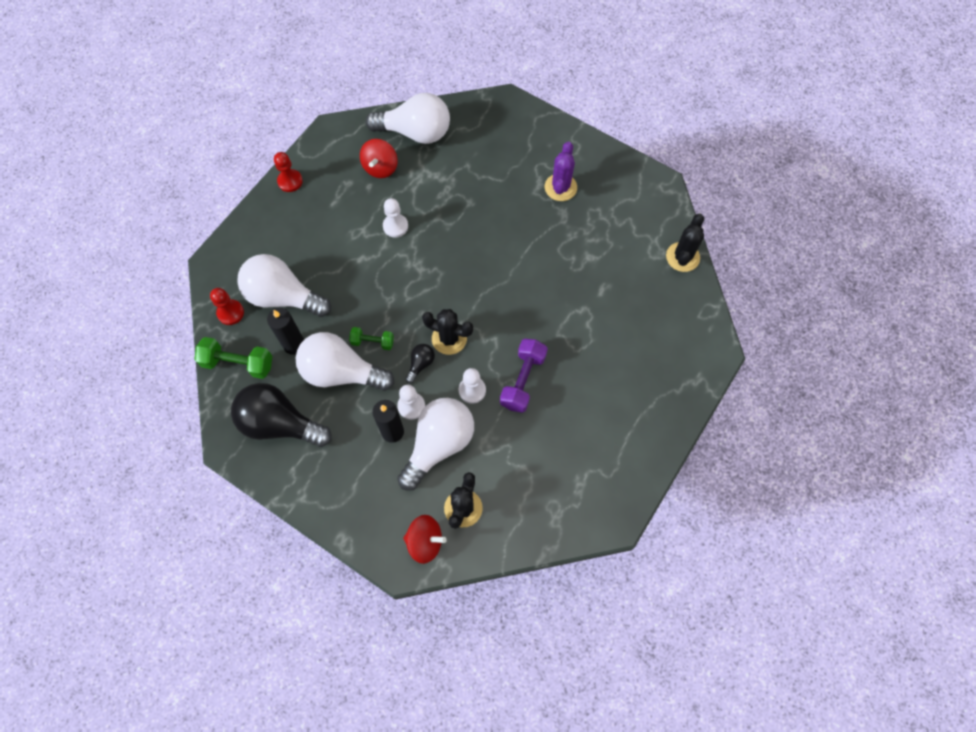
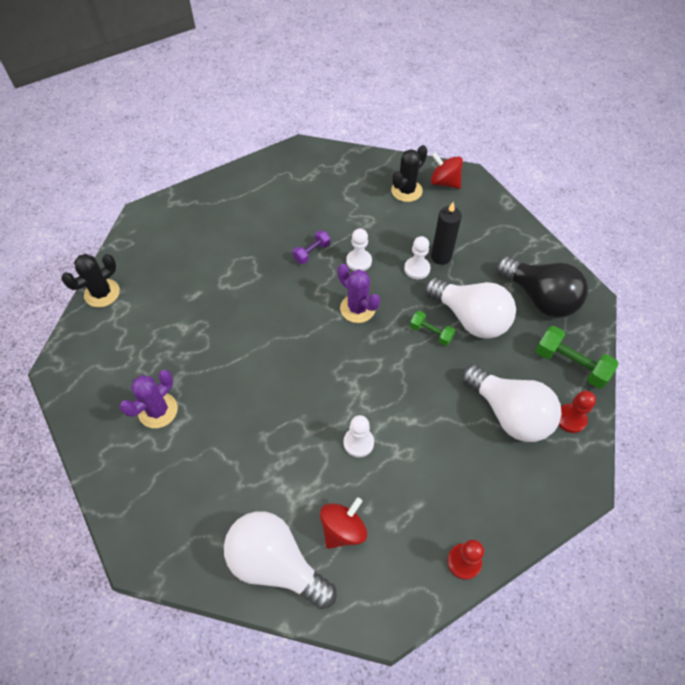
camera: 155 degrees left, 10 degrees down
(294, 344) = (509, 360): black candle -> none
(420, 364) = (394, 297): black light bulb -> none
(438, 444) = (406, 235): white light bulb -> none
(449, 338) = (357, 308): black cactus -> purple cactus
(523, 380) = (312, 252): purple dumbbell -> purple dumbbell, size x0.61

